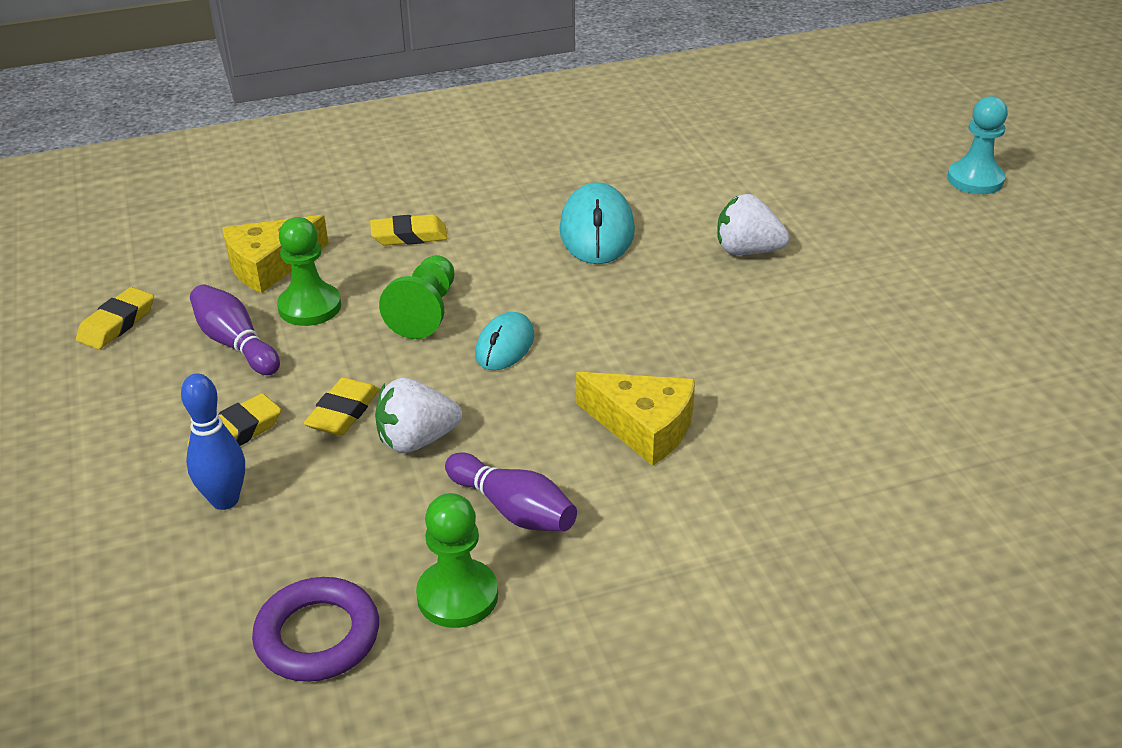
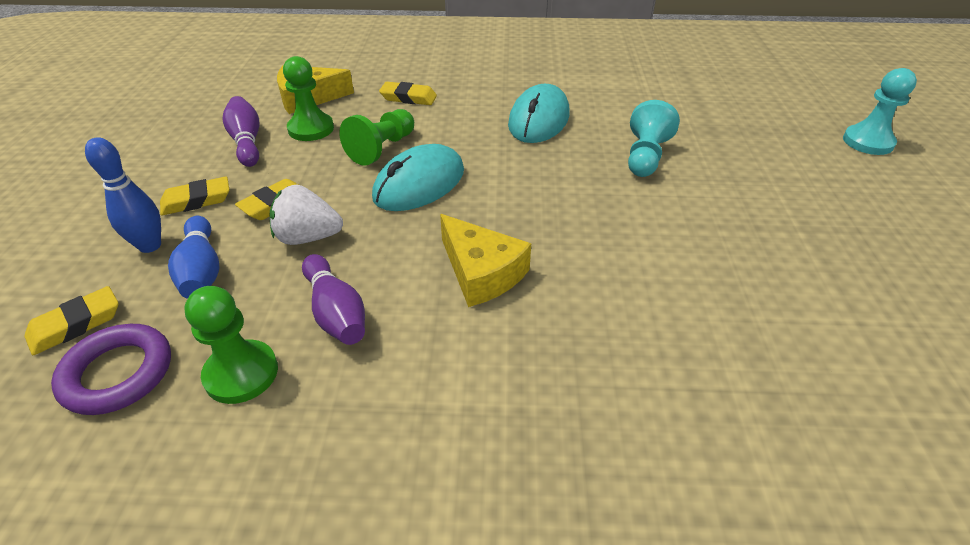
camera: 20 degrees right, 5 degrees up
(117, 324) = (190, 114): yellow eraser -> yellow eraser (76, 325)
(317, 509) = (201, 270): none -> blue bowling pin
(505, 346) = (419, 184): turquoise mouse -> turquoise mouse, size x1.62
(747, 251) = (645, 156): white strawberry -> turquoise pawn

